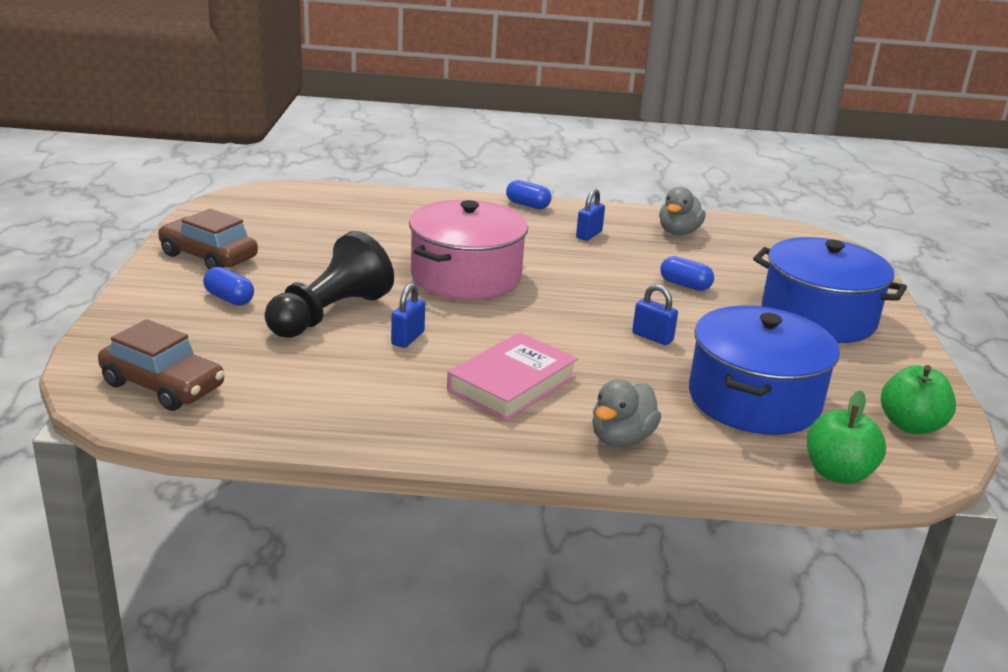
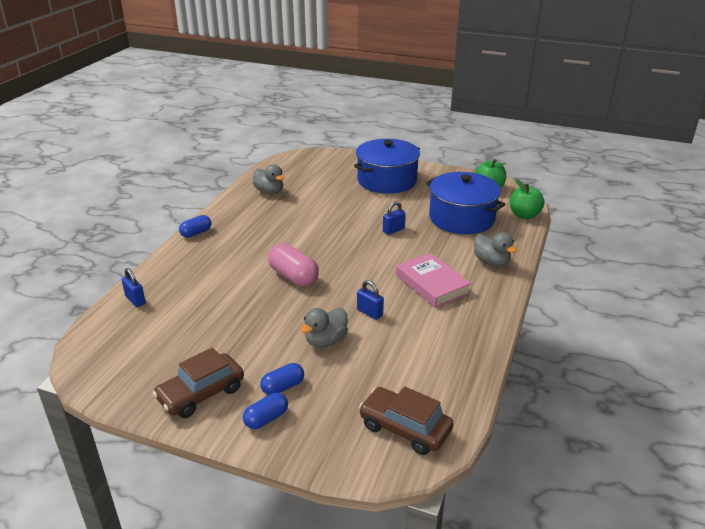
camera: 70 degrees left, 5 degrees up
(163, 385) = (405, 428): brown car -> brown car turned 105 degrees counterclockwise
(330, 314) = (325, 341): black pawn -> grey duck
(466, 276) = (293, 276): pink pot -> pink capsule
(589, 235) = (256, 221): blue padlock -> blue padlock (135, 300)
(685, 285) = (337, 206): blue capsule -> blue capsule (266, 419)

